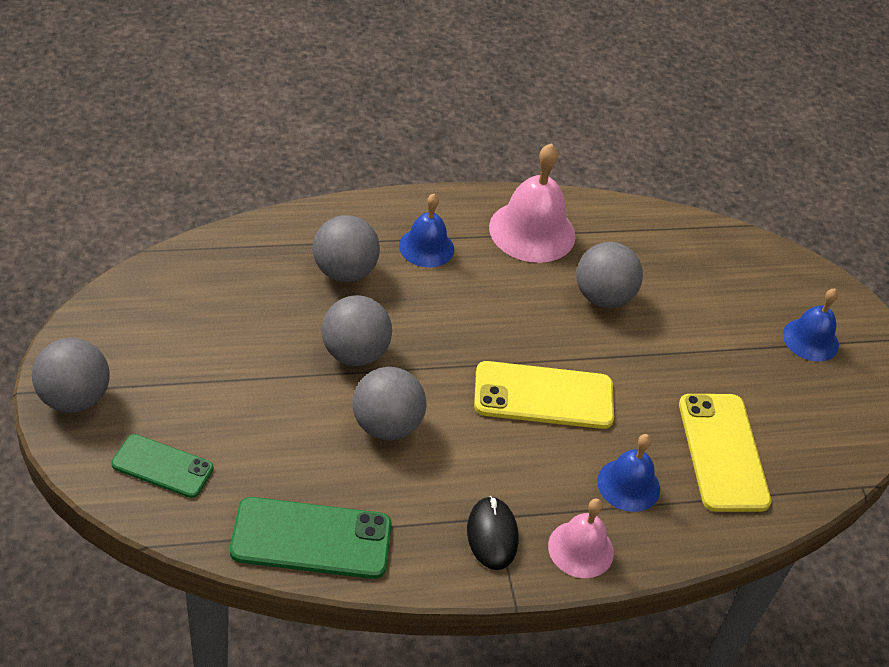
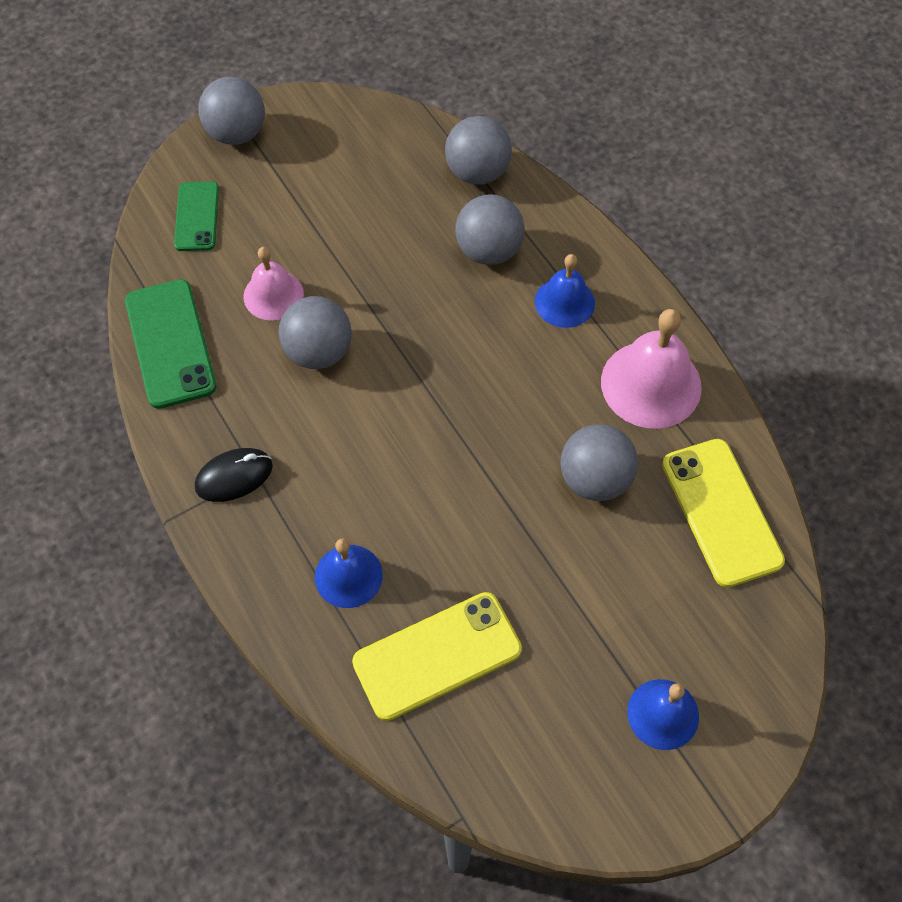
camera: 75 degrees right, 15 degrees up
(354, 353) = (391, 296): grey ball -> grey ball (477, 172)
(543, 396) = (423, 466): yellow phone -> yellow phone (721, 512)
(580, 549) = (251, 555): pink bell -> pink bell (273, 295)

